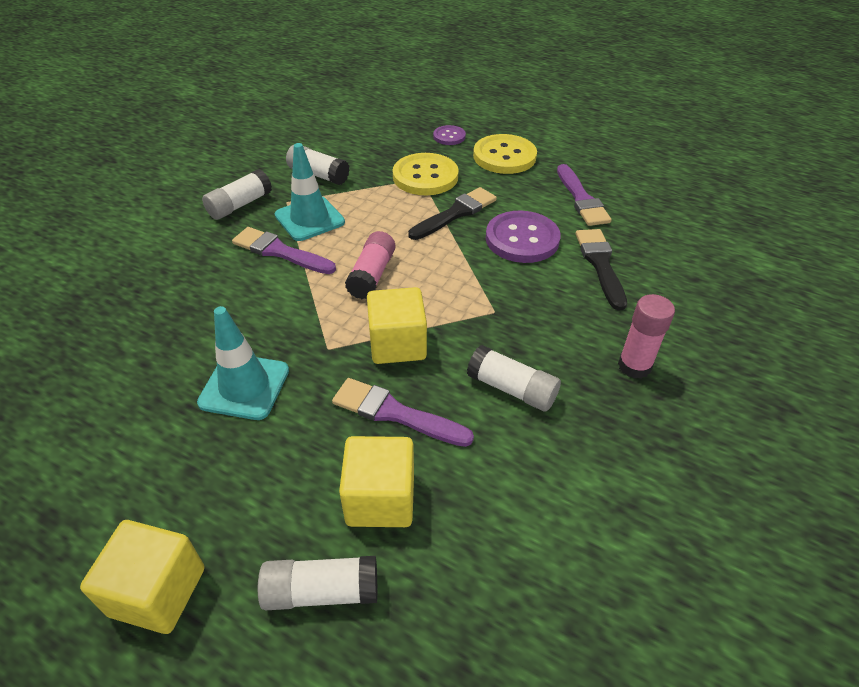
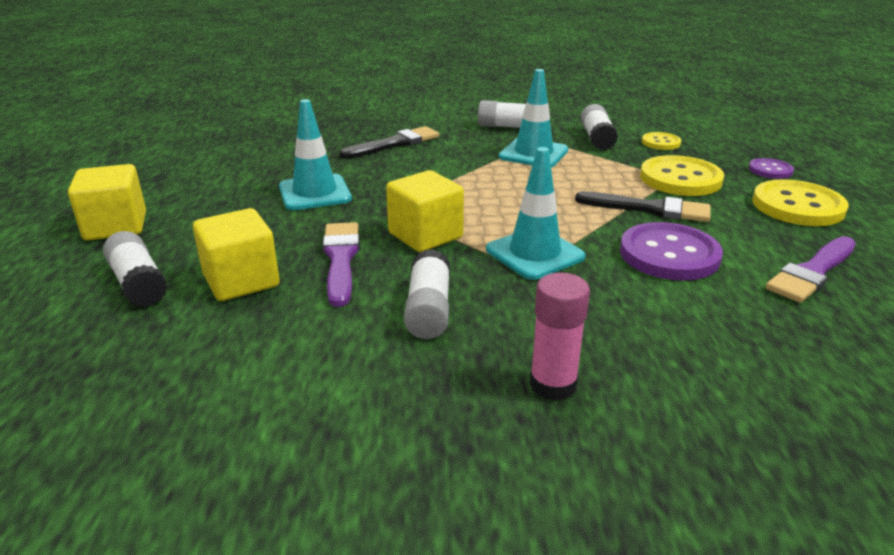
camera: 60 degrees right, 15 degrees down
(280, 252) = (476, 157): purple brush -> none
(360, 152) = (661, 142): none -> yellow button
(372, 275) = (499, 198): pink glue stick -> none
(473, 298) = (534, 253): none -> turquoise traffic cone
(600, 264) = (706, 316): black brush -> black brush (394, 144)

